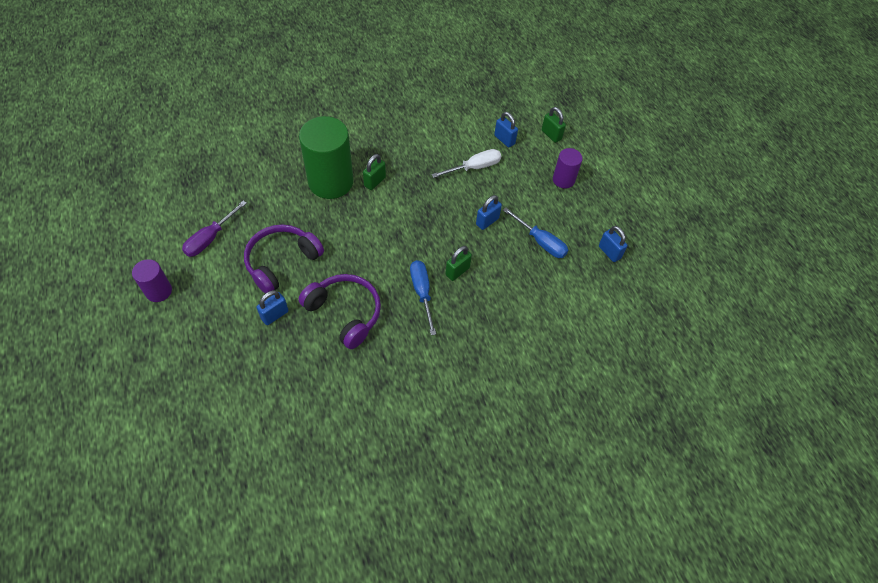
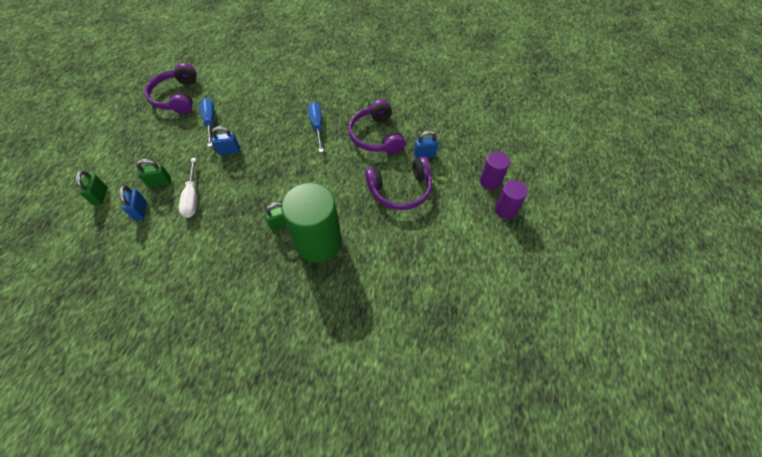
camera: 145 degrees left, 0 degrees up
(210, 238) = (449, 236): purple screwdriver -> none
(422, 293) = (317, 126): blue screwdriver -> blue screwdriver turned 150 degrees clockwise
(457, 271) = (282, 128): green padlock -> green padlock (160, 182)
(474, 167) = (192, 197): white screwdriver -> white screwdriver turned 105 degrees counterclockwise
(563, 180) = (141, 155): purple cylinder -> purple cylinder (490, 181)
(609, 252) = (177, 97): blue padlock -> purple headphones

